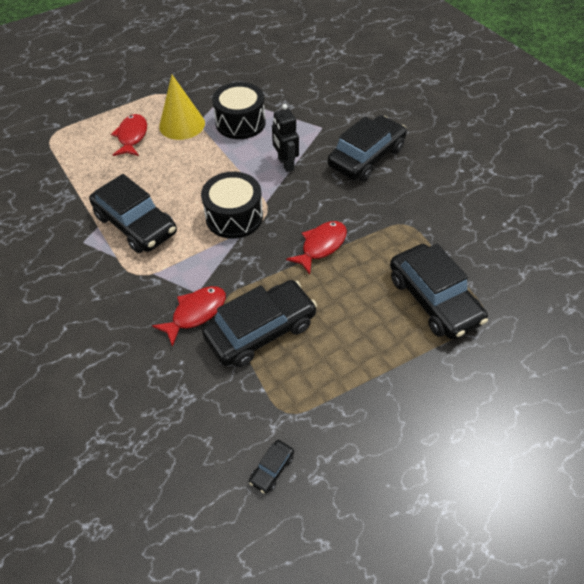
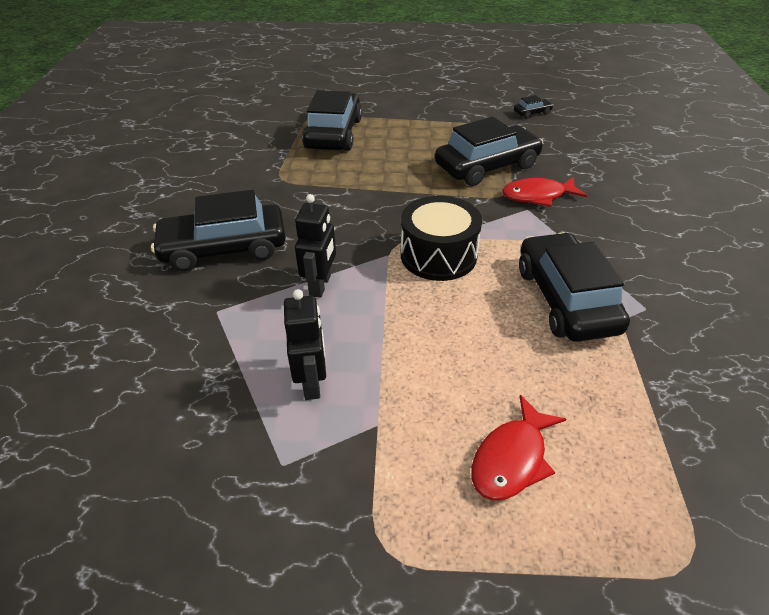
camera: 145 degrees left, 10 degrees down
(182, 124) = (407, 435): yellow cone -> none
(240, 123) = (312, 383): black drum -> black robot
(261, 330) = (487, 166): black car -> black car turned 150 degrees clockwise
(321, 246) = (376, 195): red fish -> none

